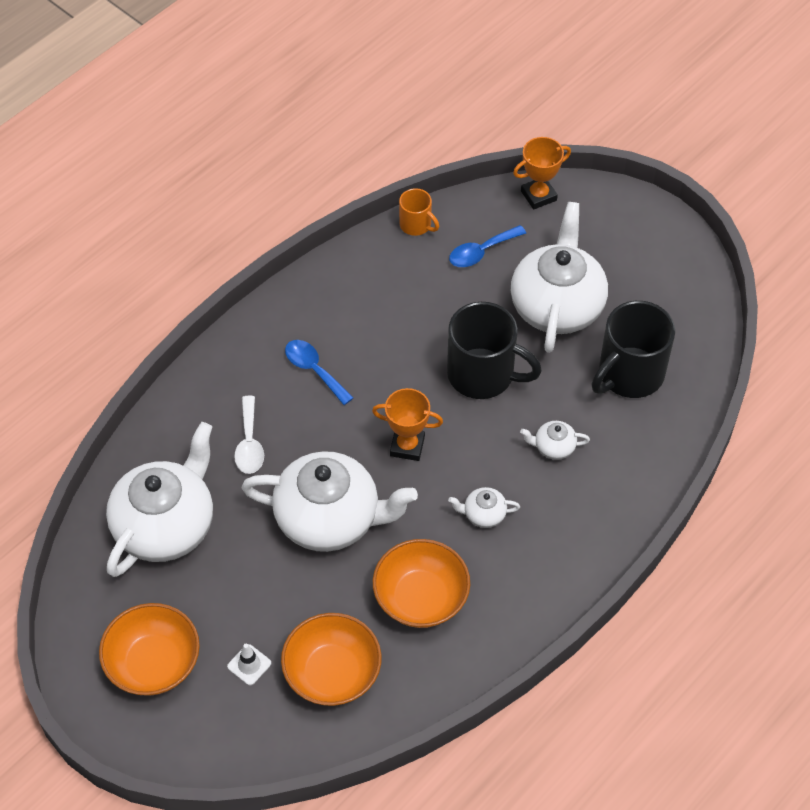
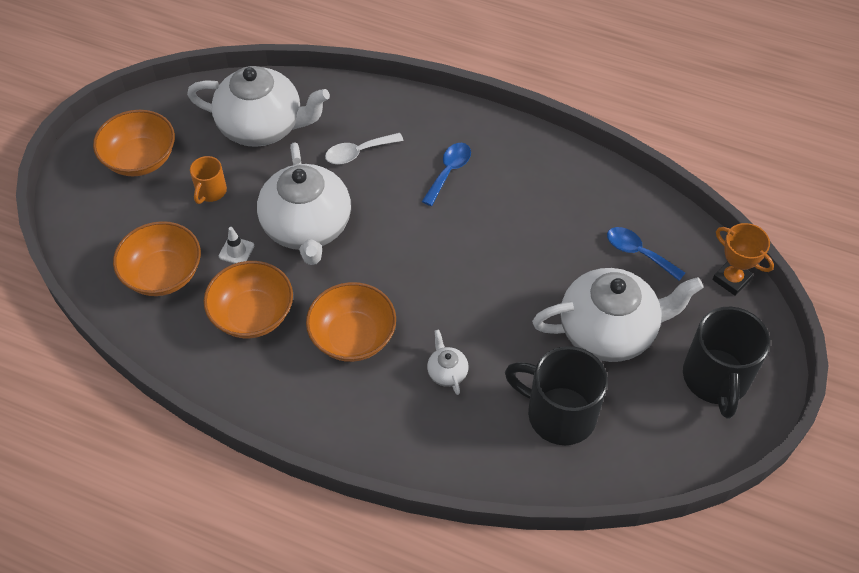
camera: 70 degrees right, 0 degrees up
(249, 665) = (155, 217): white traffic cone -> white traffic cone (236, 251)
(407, 446) = (400, 259): orange trophy -> none
(416, 225) = (641, 195): orange mug -> orange mug (210, 191)
(483, 374) = (501, 294): black mug -> black mug (716, 379)
(483, 514) = (353, 337): white teapot -> orange bowl

